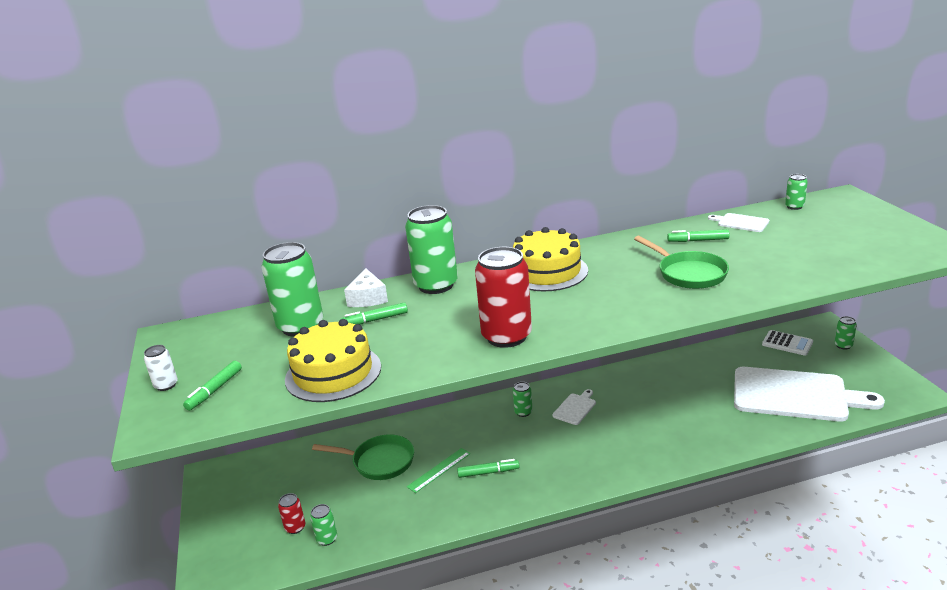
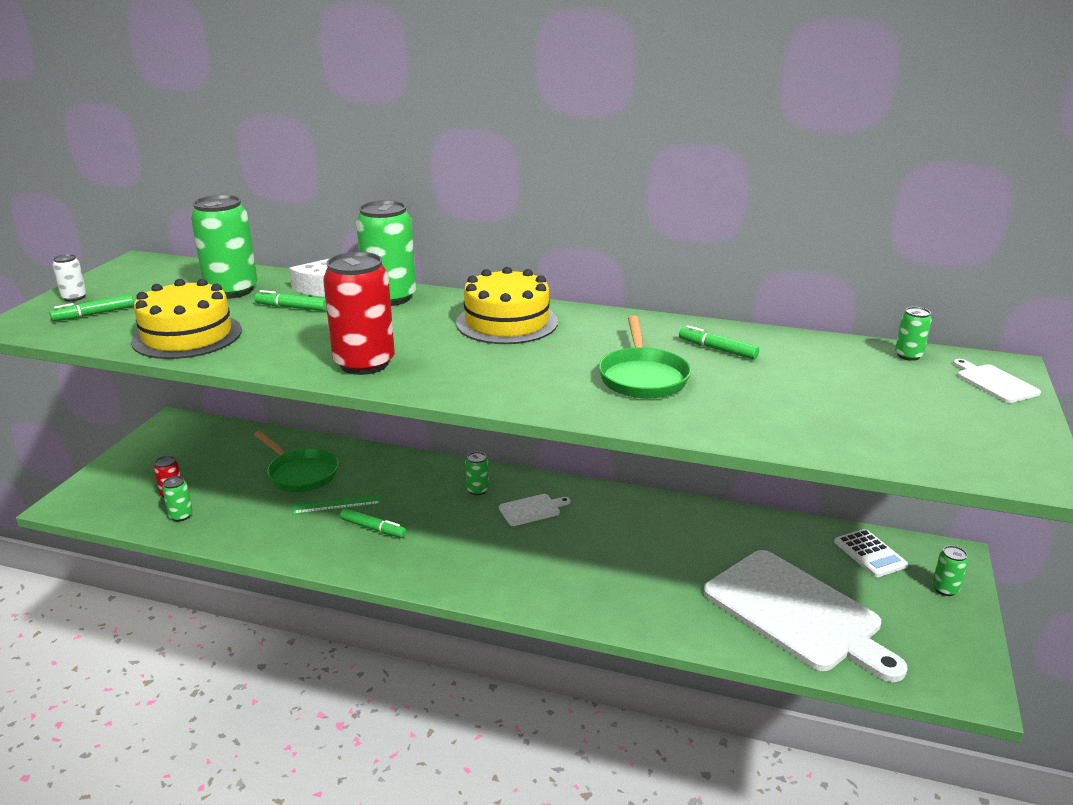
camera: 30 degrees right, 0 degrees up
(741, 222) = (805, 349): white cutting board -> white cutting board (994, 382)

